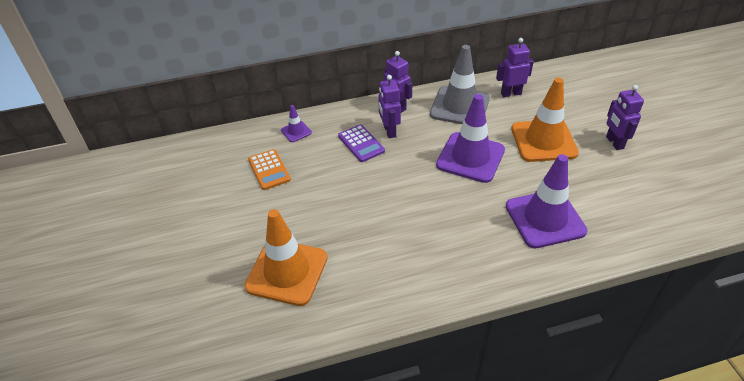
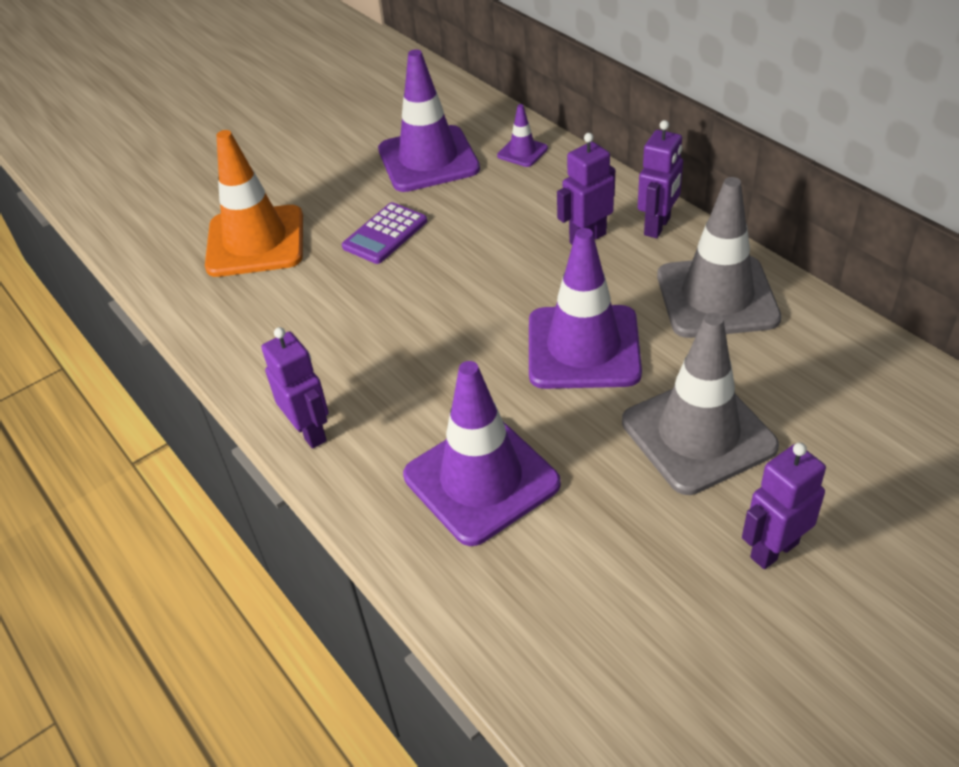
camera: 70 degrees right, 0 degrees up
(269, 170) = (428, 159): orange calculator -> purple traffic cone
(361, 143) = (537, 220): purple calculator -> purple calculator (385, 234)
(511, 93) = (815, 354): purple robot -> purple robot (310, 432)
(543, 141) = (698, 434): orange traffic cone -> grey traffic cone

